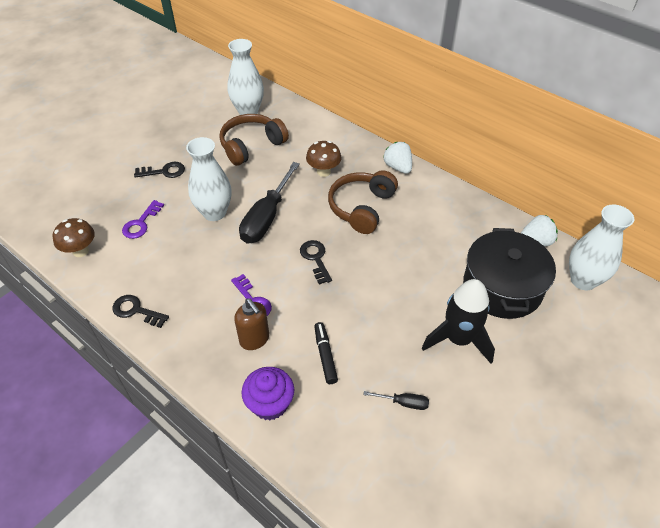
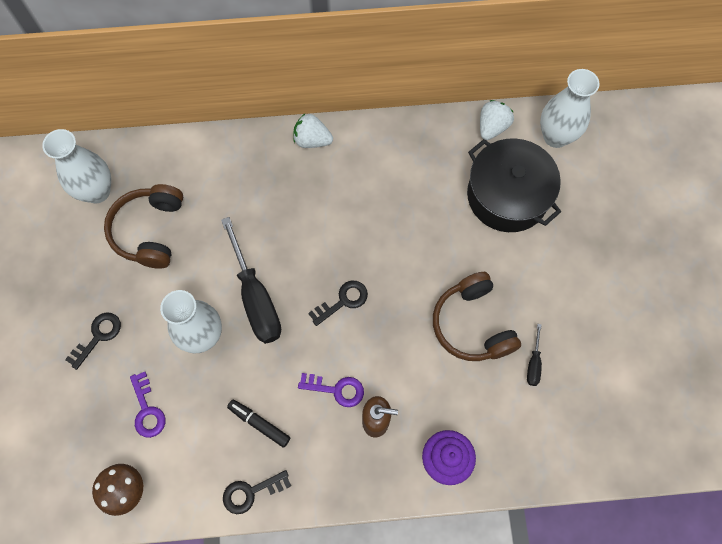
camera: 45 degrees left, 20 degrees up
(315, 259) = (343, 301): black key -> black key turned 120 degrees clockwise
(323, 172) = (252, 202): brown mushroom -> none
(325, 355) = (442, 381): black marker -> black marker (259, 424)
(361, 208) = (326, 213): brown headphones -> brown headphones (472, 324)
(404, 403) = (533, 364): black screwdriver -> black screwdriver turned 135 degrees clockwise
(458, 339) = (519, 274): black rocket -> none

